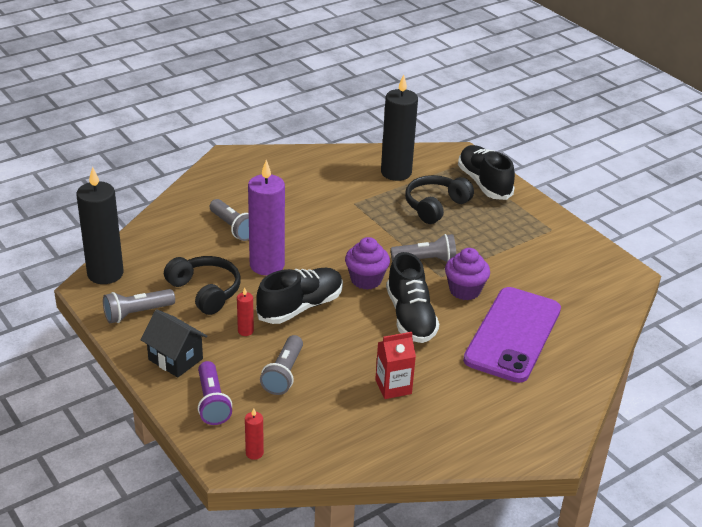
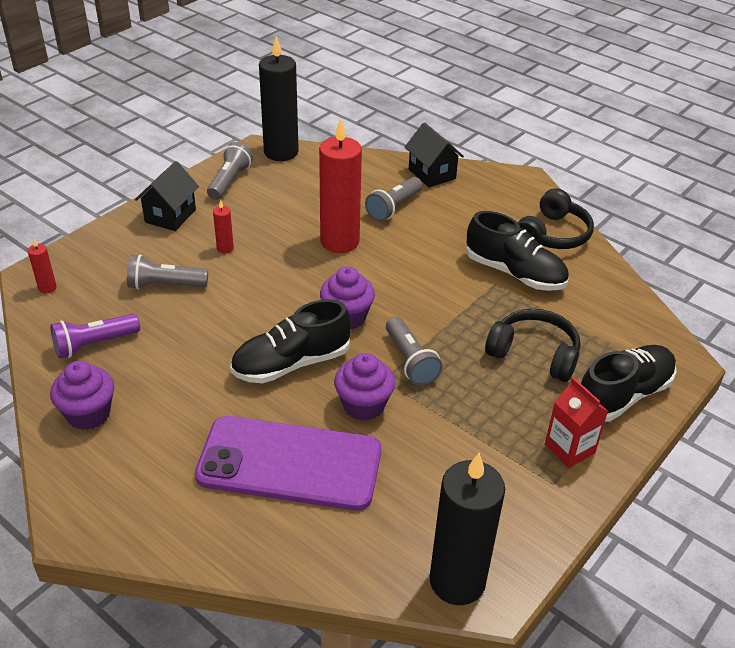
camera: 75 degrees right, 5 degrees up
(137, 313) = (229, 181): grey flashlight -> grey flashlight turned 60 degrees clockwise
(194, 198) = (432, 174): none -> black house
(205, 291) = (278, 212): black headphones -> black headphones (553, 235)
(212, 402) = (114, 249): purple flashlight -> purple flashlight (94, 344)
(267, 265) = (339, 241): purple candle -> red candle
(300, 307) = (277, 277): black shoe -> black shoe (514, 273)
(393, 387) = (162, 367): red carton -> red carton (569, 449)
(396, 173) = (586, 308): black candle -> black candle (457, 581)
(436, 435) = (88, 414): none -> purple cupcake

